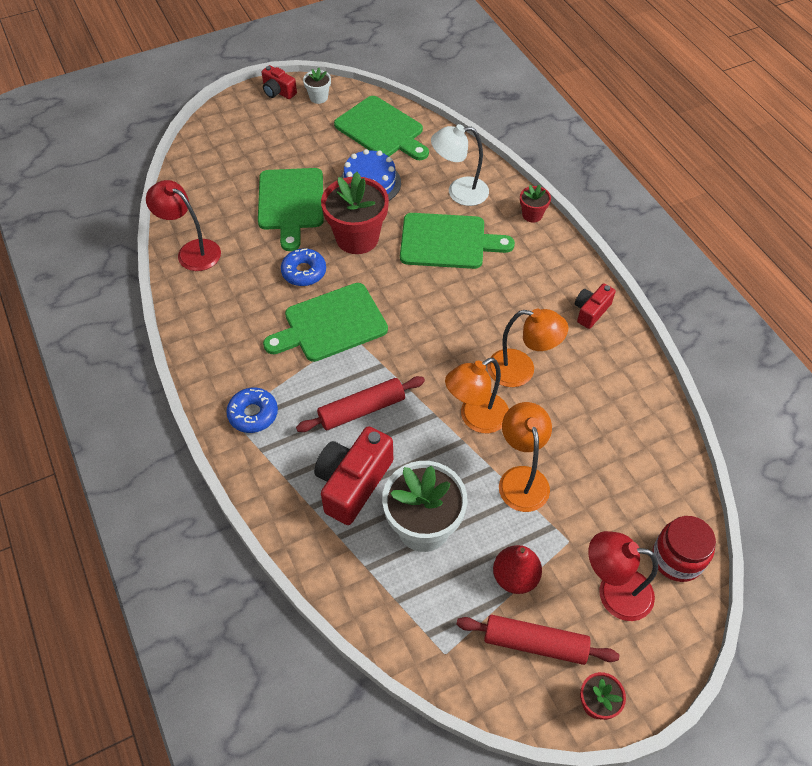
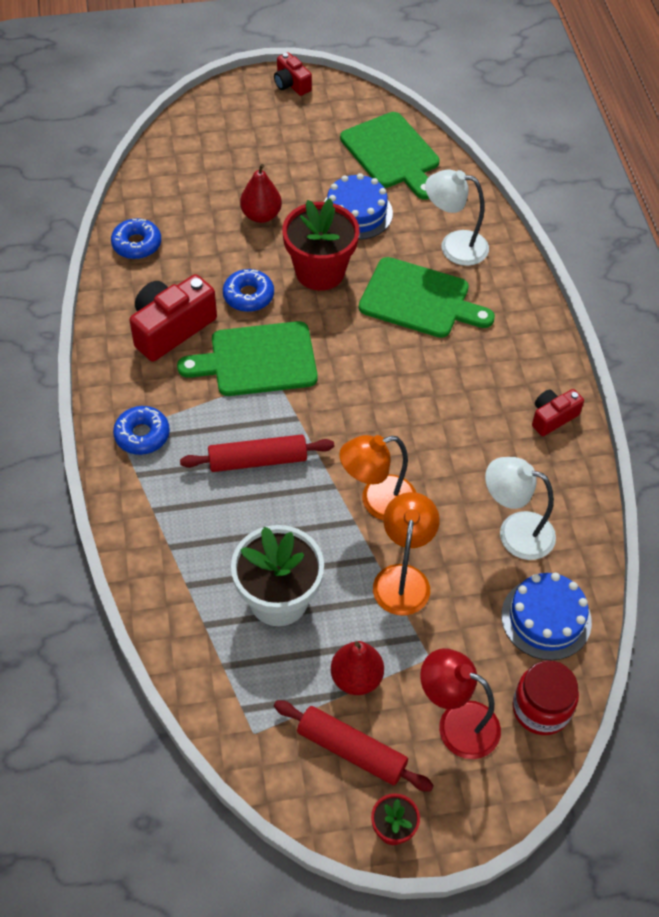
camera: 15 degrees right, 0 degrees up
(192, 251) = (137, 244): red lamp -> blue donut
(291, 203) = (261, 215): green cutting board -> red pear
(318, 97) = (334, 101): white flower pot -> none
(353, 483) = (221, 534): red camera -> red camera (171, 328)
(521, 370) = (447, 463): orange lamp -> none
(532, 215) = (528, 292): red flower pot -> none
(597, 413) = (515, 531): none -> white lamp
(651, 480) = (546, 618): none -> blue cake

